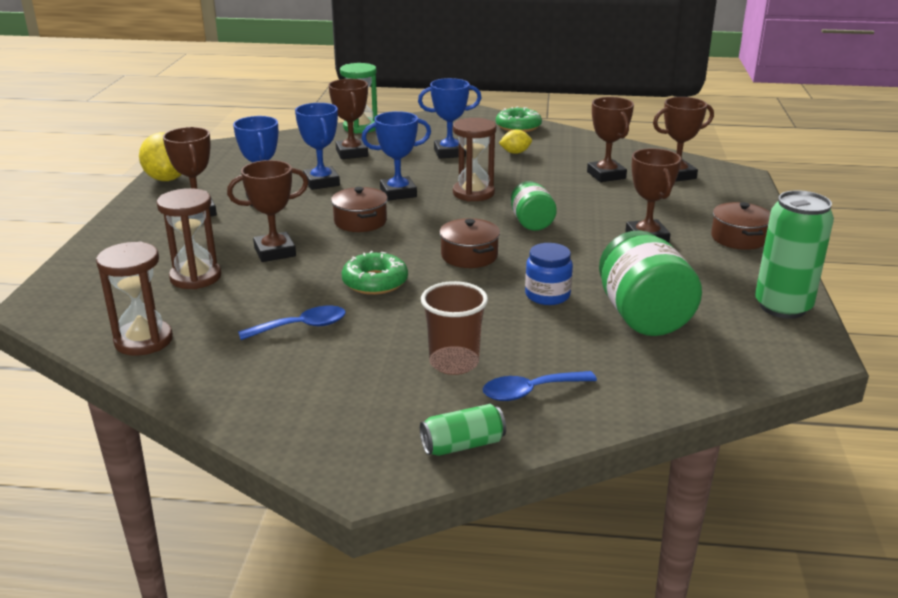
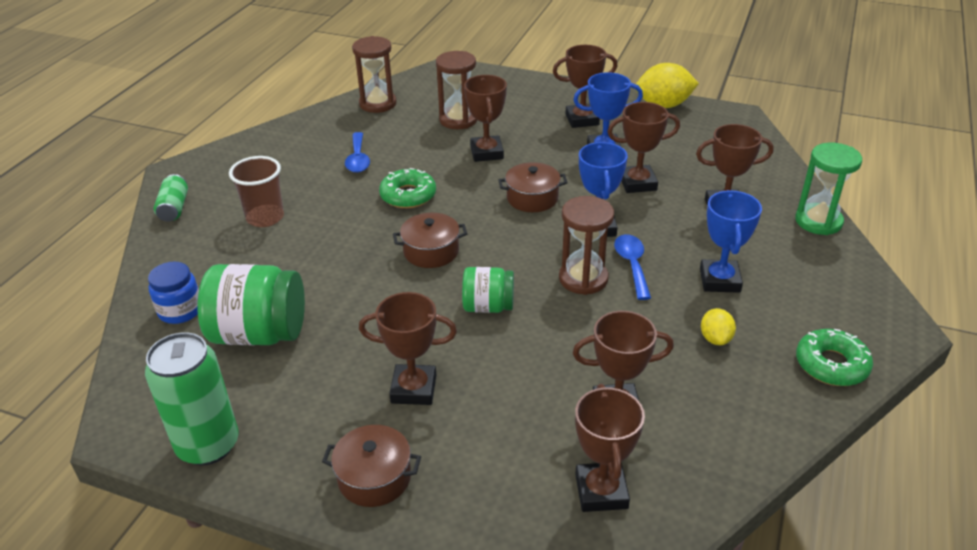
camera: 105 degrees right, 10 degrees up
(321, 182) = (637, 183): blue trophy -> brown trophy
(530, 391) = (204, 245): blue spoon -> blue spoon (632, 265)
(547, 295) = (332, 284): blue jar -> blue jar (180, 310)

